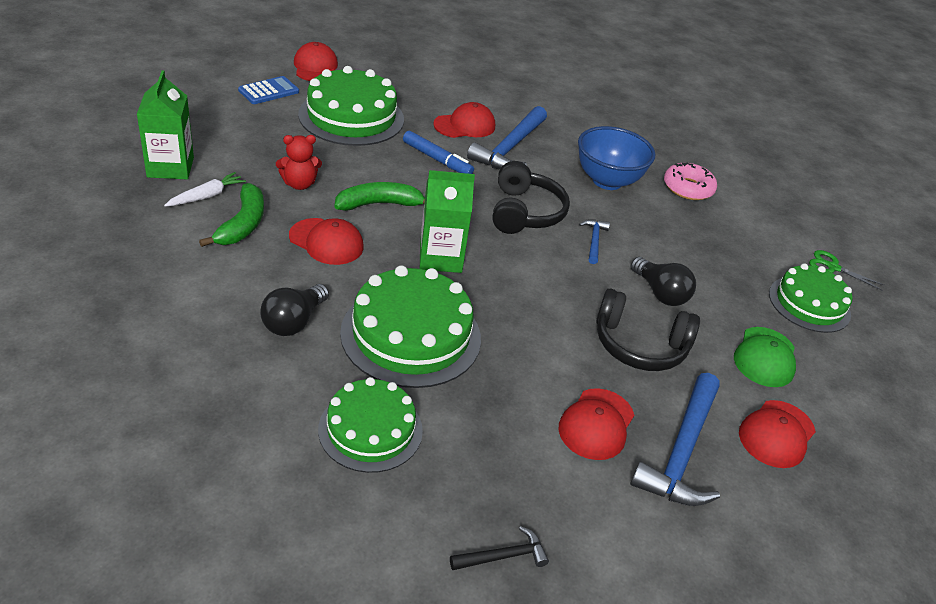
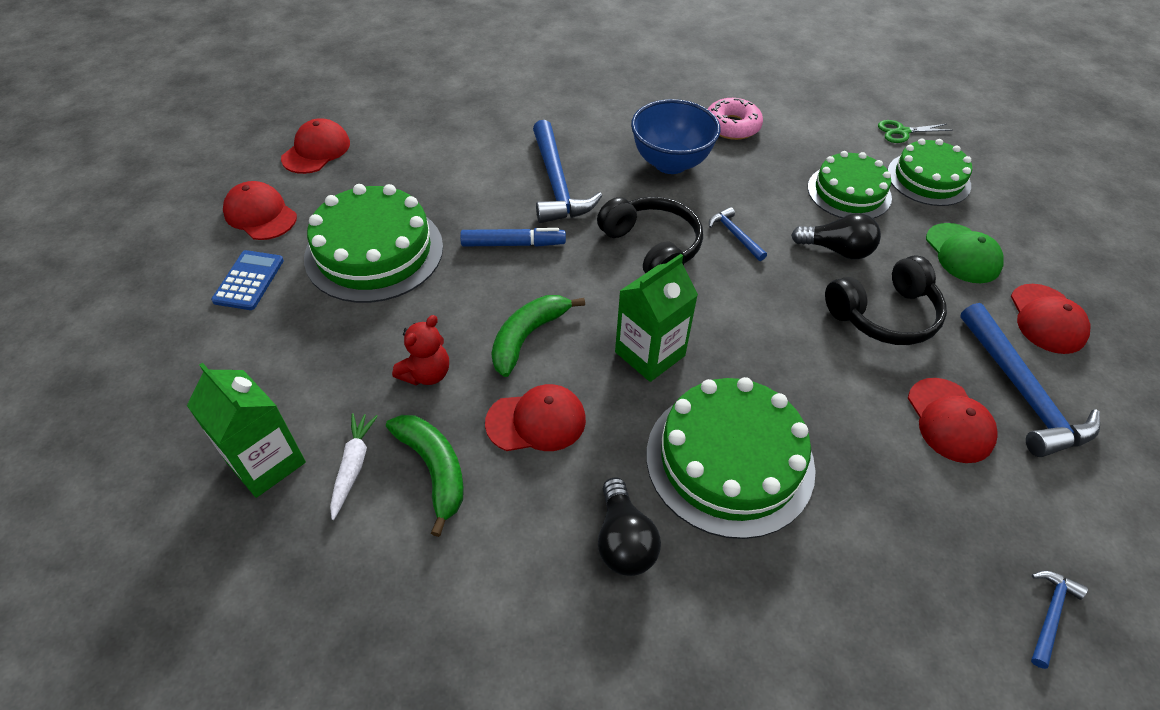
camera: 35 degrees left, 10 degrees up
(370, 429) = (824, 594): green cake -> green cake (849, 192)
(465, 125) = (489, 186): red cap -> red cap (316, 150)
(503, 556) = (1050, 614): black hammer -> blue hammer

